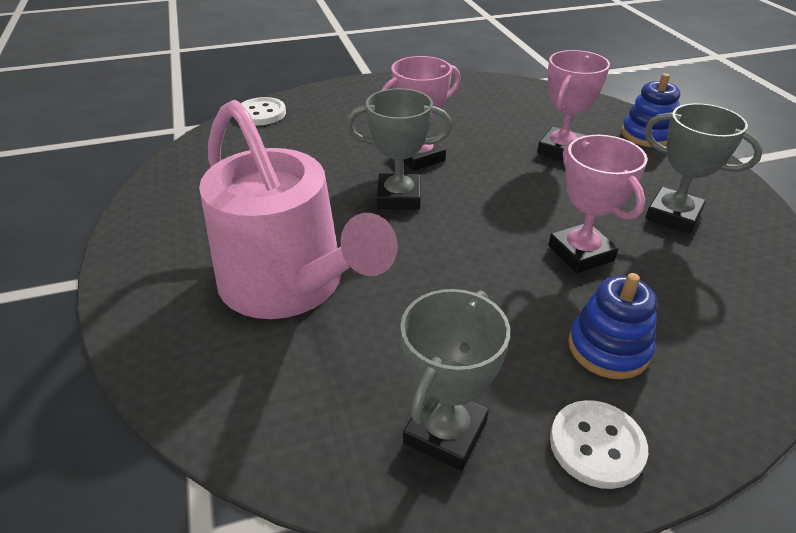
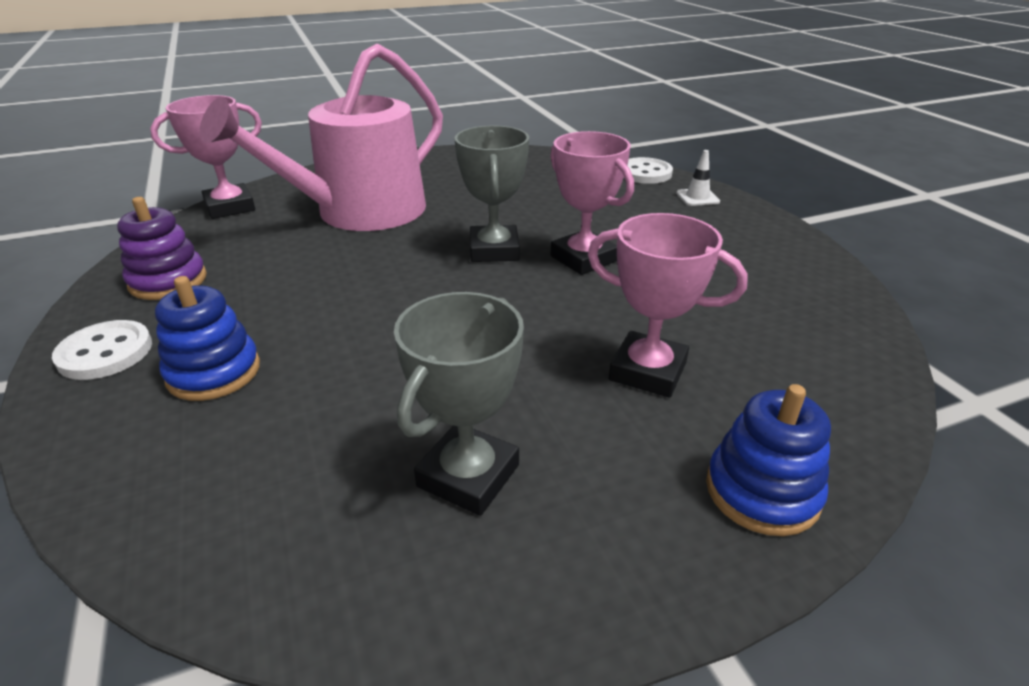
camera: 85 degrees right, 5 degrees down
(322, 100) = (697, 197): none -> white traffic cone
(445, 432) = (168, 281): grey trophy -> purple stacking toy
(581, 253) = (380, 368): pink trophy -> pink trophy (230, 207)

